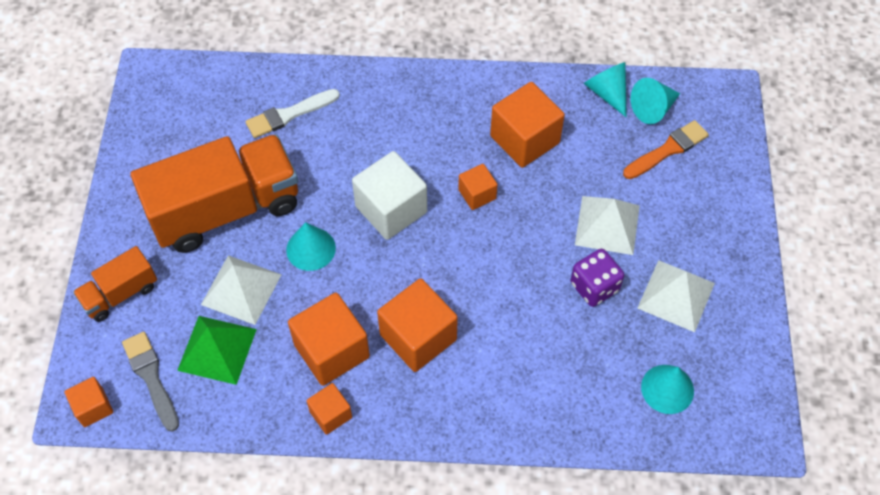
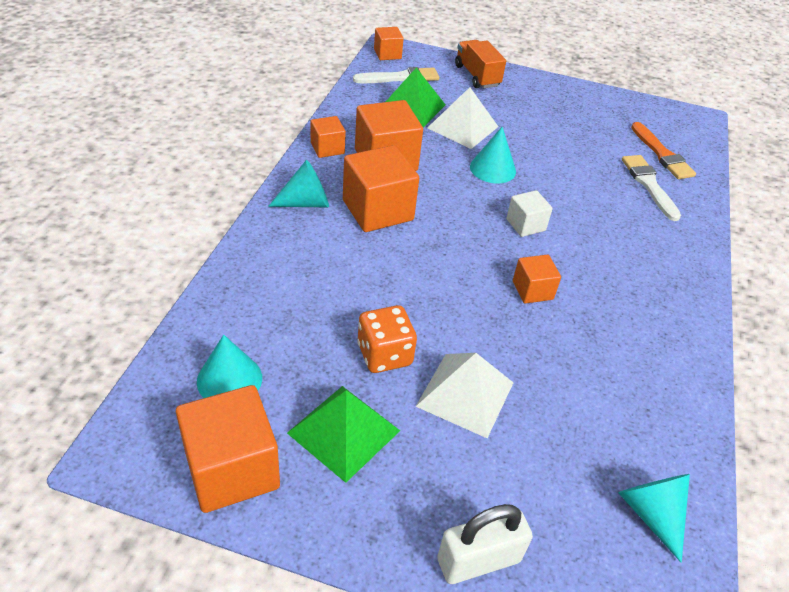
camera: 100 degrees right, 15 degrees down
(151, 377) = (400, 78): grey brush -> white brush
(225, 209) = (545, 133): orange truck -> none
(391, 209) = (525, 225): white cube -> white cube, size x0.55
(524, 139) = (605, 351): orange cube -> orange cube (232, 469)
(594, 287) = (384, 355): purple dice -> orange dice
(607, 93) = (680, 463): turquoise cone -> turquoise cone (306, 203)
(668, 150) = (574, 505): orange brush -> orange brush (662, 154)
(676, 295) = (344, 431): white pyramid -> green pyramid
(730, 196) = (478, 560): none -> white padlock

